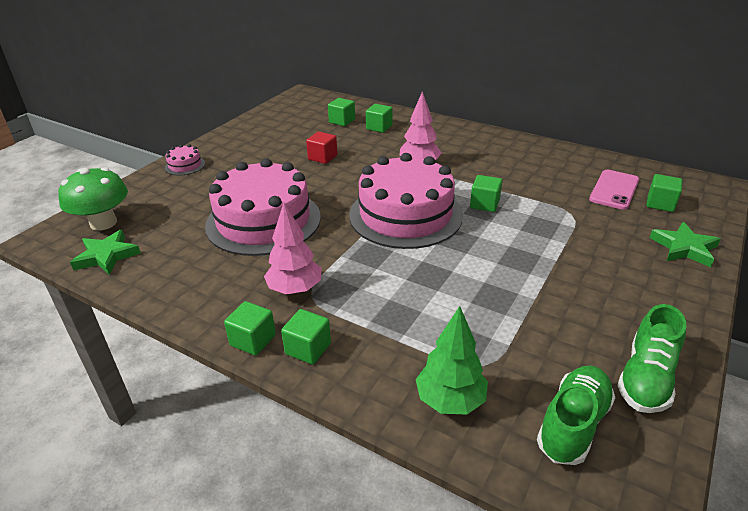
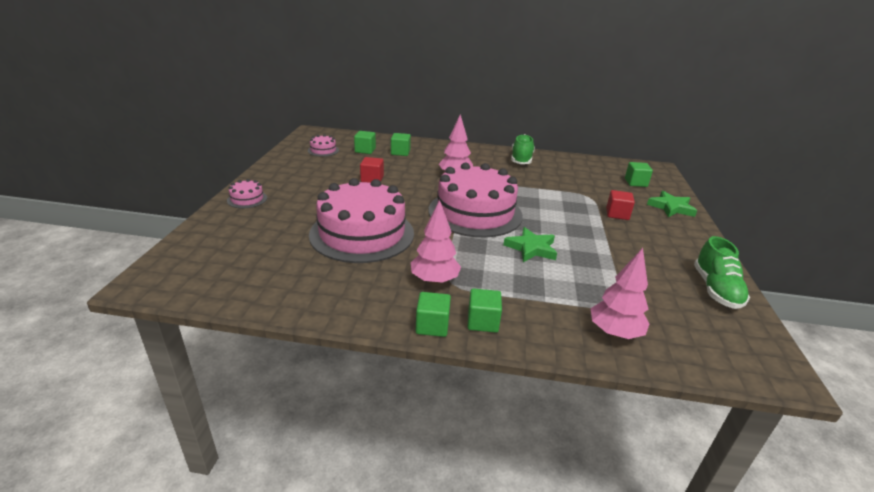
camera: 25 degrees left, 5 degrees down
(103, 223) = (202, 258): green mushroom -> none
(106, 256) = (231, 286): green star -> green star (531, 248)
(298, 117) = (323, 150): none -> pink cake
(450, 401) = (614, 333): green tree -> pink tree
(484, 204) = (526, 197): green cube -> none
(573, 424) = (700, 328): green shoe -> green shoe (521, 159)
(592, 245) = (617, 214): none -> red cube
(614, 190) = (601, 177): pink phone -> none

